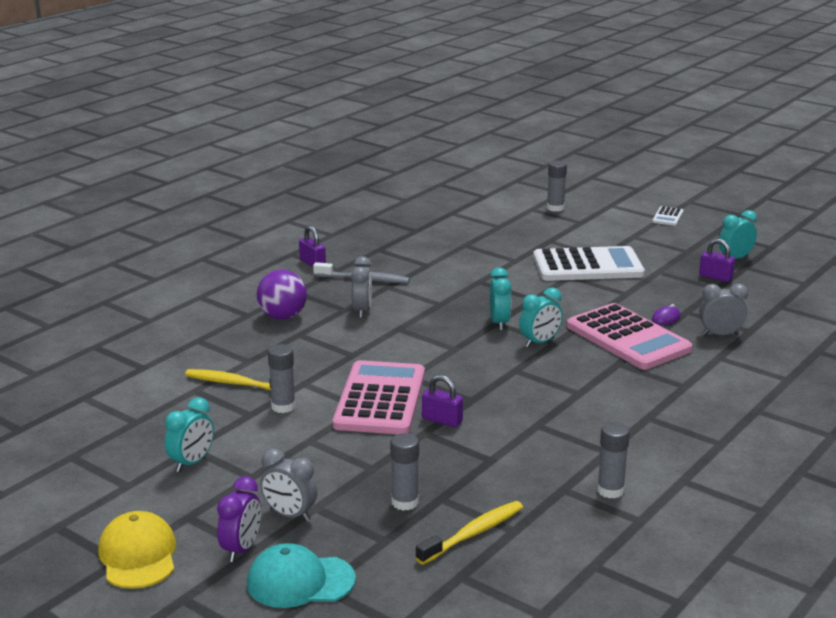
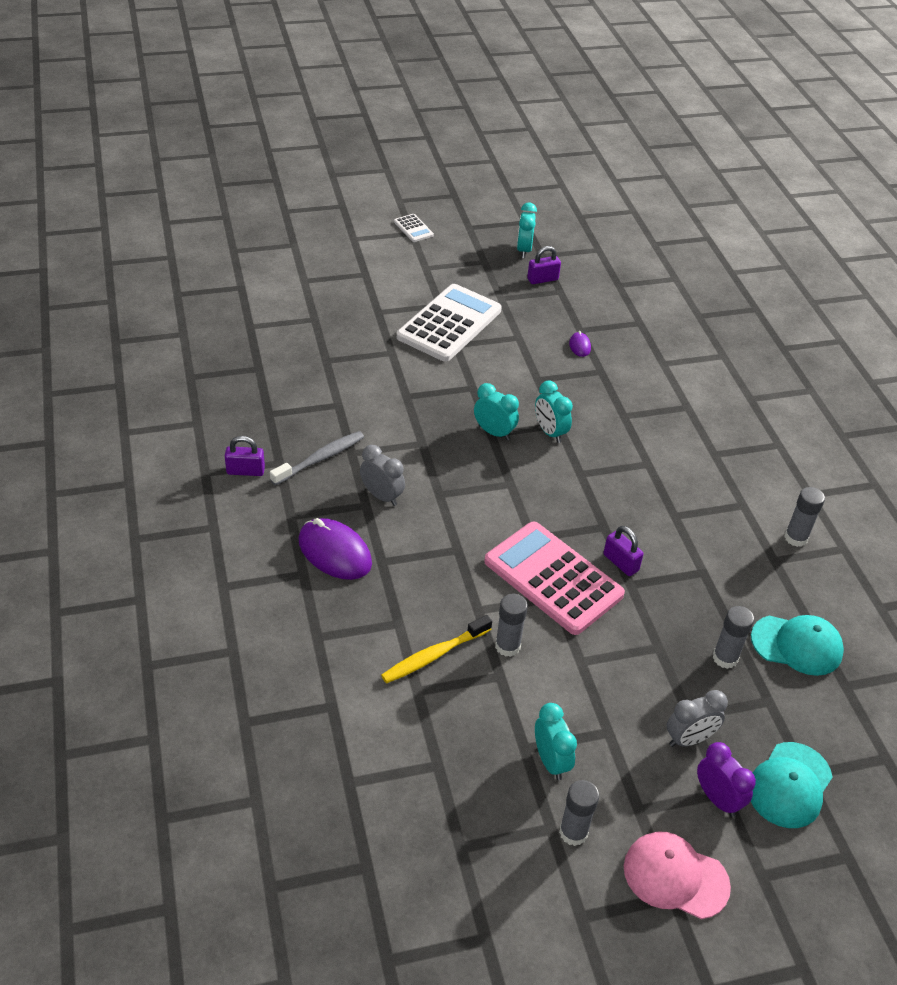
camera: 55 degrees left, 20 degrees up
(138, 555) = (675, 876): yellow cap -> pink cap
(283, 316) = (334, 552): purple ball -> purple mouse
(442, 420) = (620, 562): purple padlock -> purple padlock turned 75 degrees clockwise
(473, 533) = (797, 645): yellow toothbrush -> turquoise cap
(539, 342) = (550, 432): turquoise clock -> turquoise clock turned 150 degrees clockwise
(555, 208) = (320, 268): grey glue stick -> grey glue stick (573, 832)
(628, 338) = (590, 384): pink calculator -> none
(720, 335) = (631, 339): grey clock -> none

